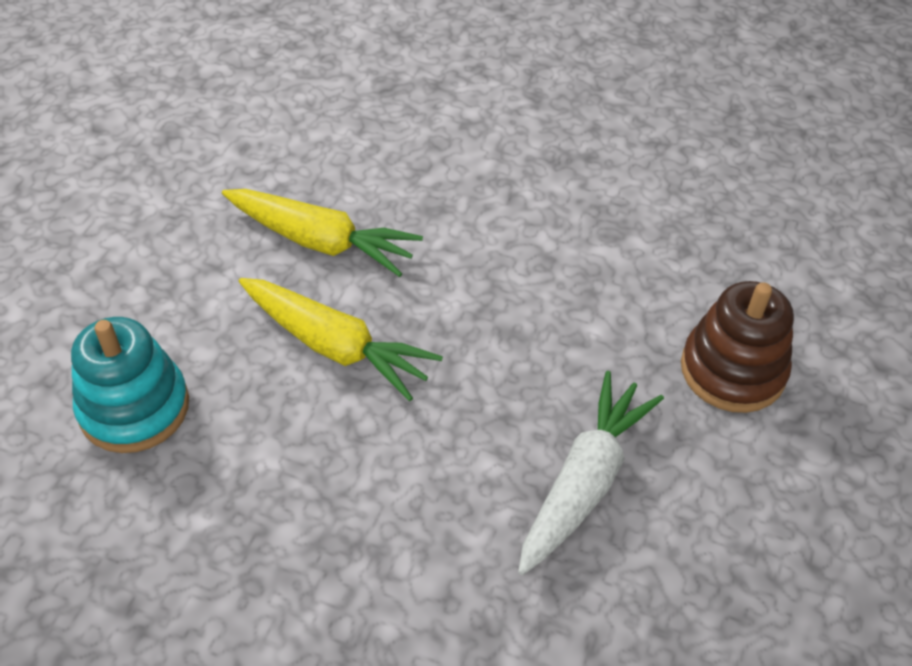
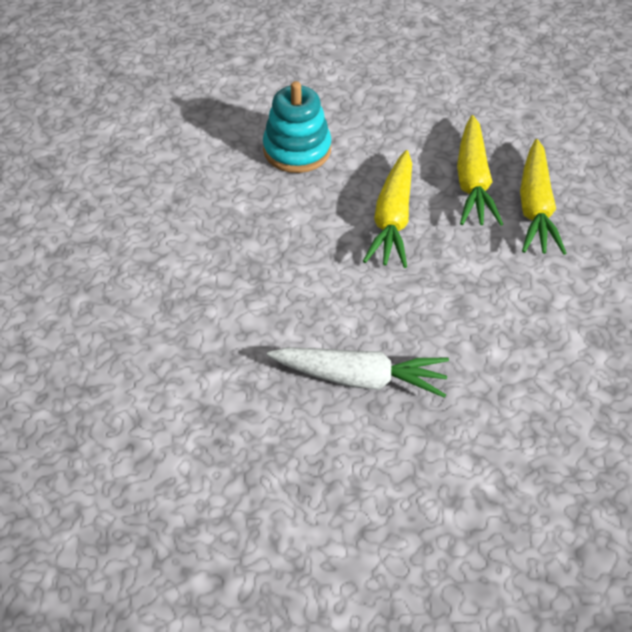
camera: 70 degrees right, 0 degrees up
(398, 203) = (535, 208): none -> yellow carrot
(732, 370) = (508, 445): brown stacking toy -> none

